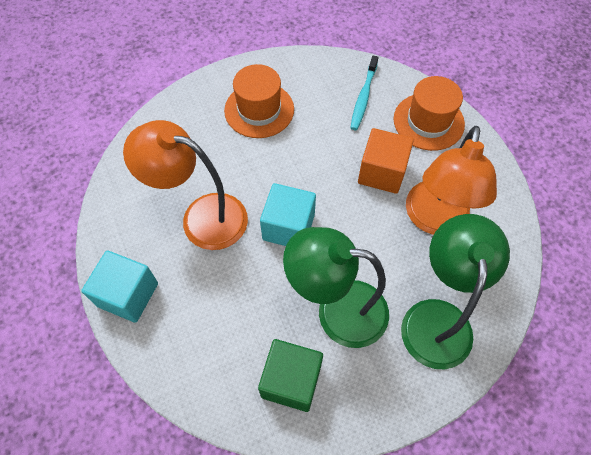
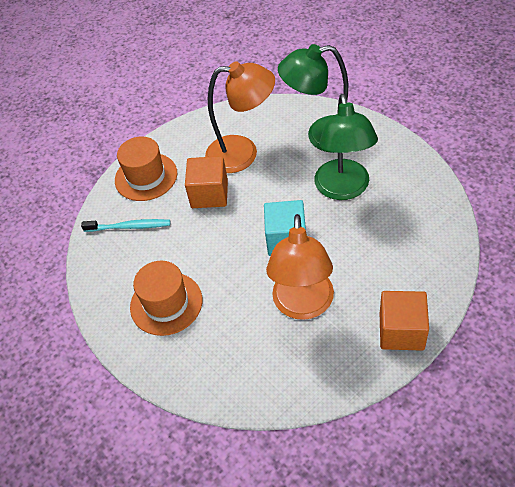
camera: 100 degrees left, 10 degrees down
(128, 295) = (401, 331): turquoise cube -> orange cube
(291, 380) = (409, 199): green cube -> none

